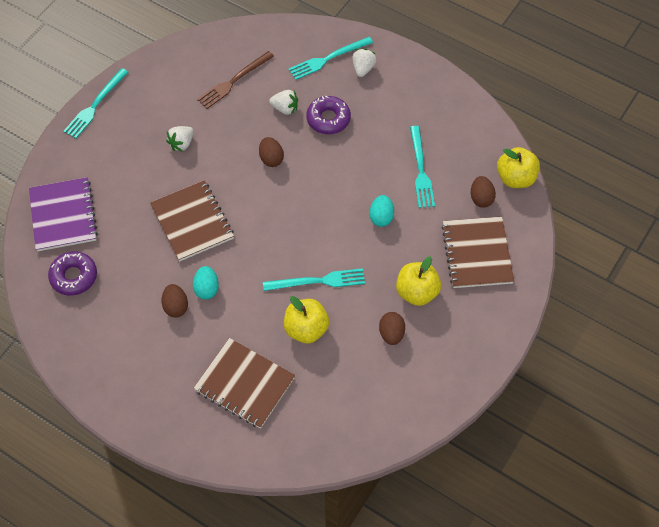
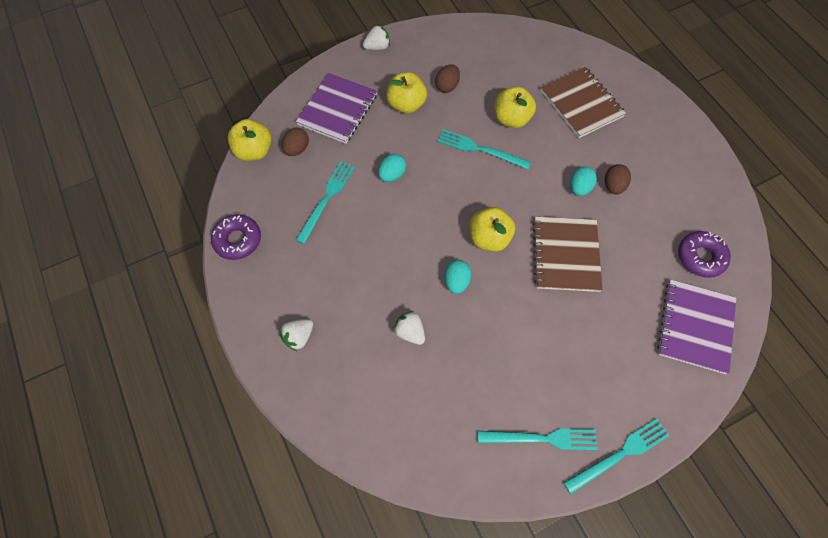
camera: 150 degrees left, 5 degrees up
(182, 144) = (539, 347): white strawberry -> white strawberry (377, 47)
(234, 81) = (445, 399): brown fork -> none
(264, 204) = (489, 238): none -> yellow apple
(271, 159) = (456, 281): brown egg -> turquoise egg
(328, 59) = (326, 370): turquoise fork -> turquoise fork (542, 438)
(328, 119) = (374, 296): purple donut -> purple donut (238, 240)
(477, 253) = (337, 109): brown notebook -> purple notebook

